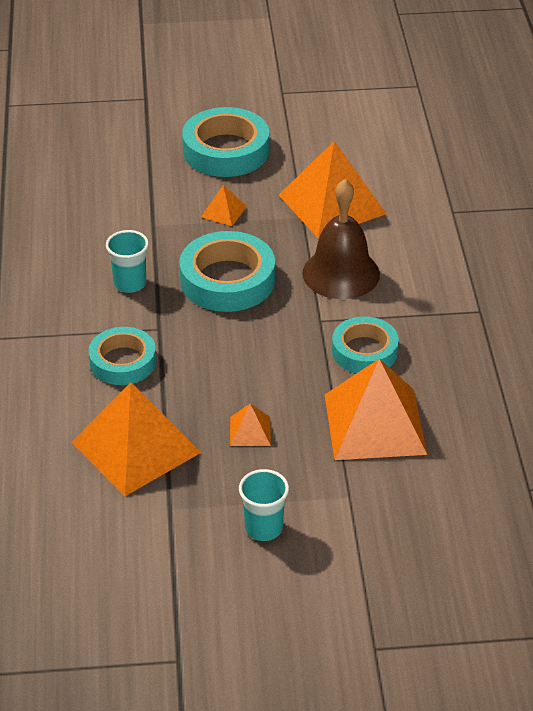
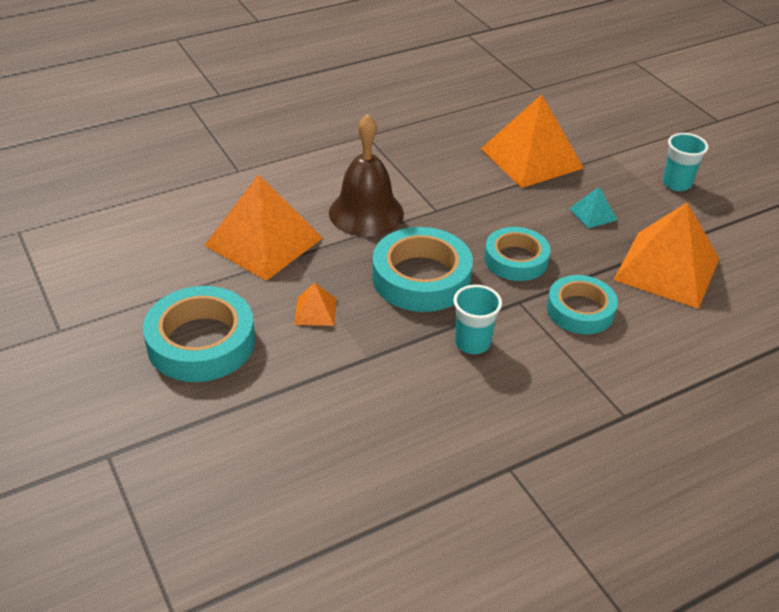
camera: 115 degrees left, 0 degrees up
(250, 431) = (593, 214): orange pyramid -> turquoise pyramid
(364, 351) = (456, 179): turquoise tape -> turquoise tape (516, 259)

